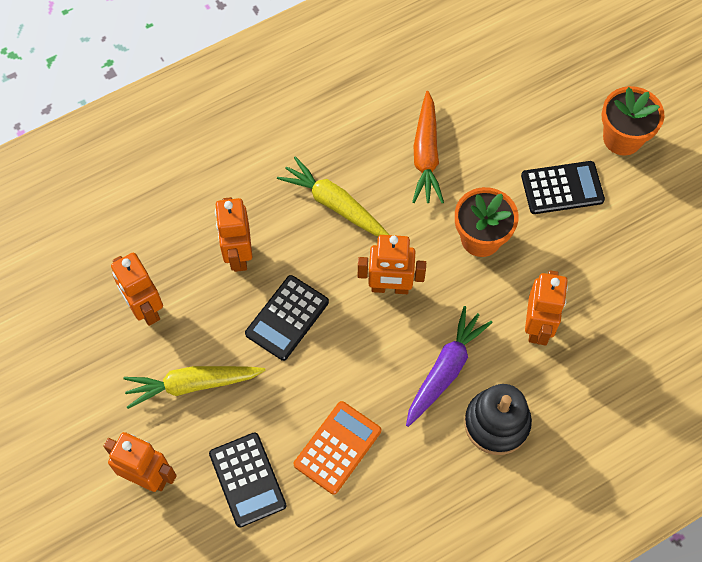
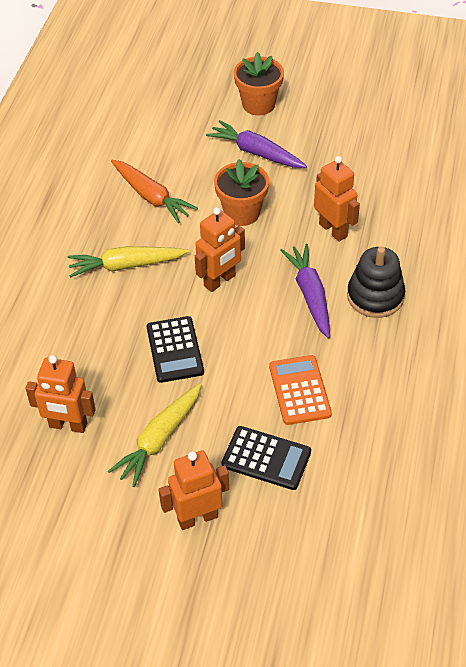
camera: 45 degrees left, 15 degrees down
(238, 255) = (95, 343): orange robot -> none
(562, 188) = (256, 153): black calculator -> purple carrot

